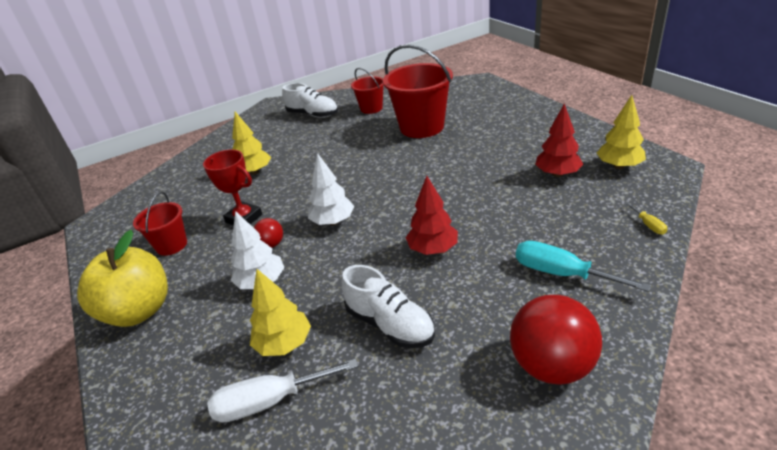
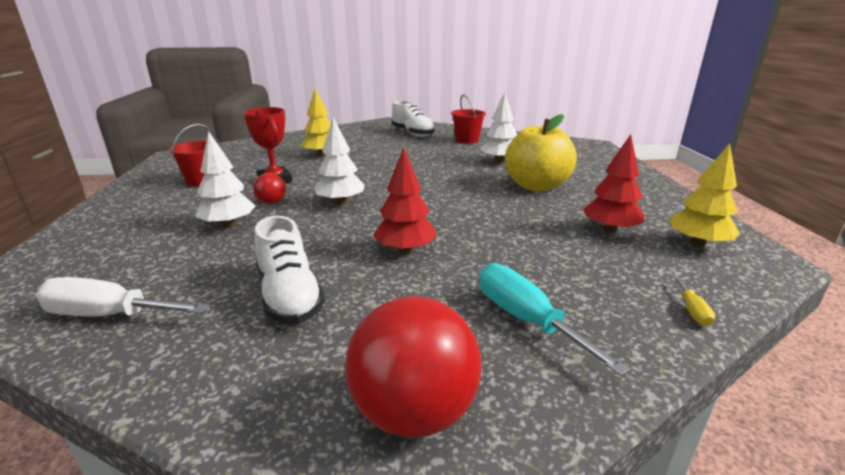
camera: 20 degrees right, 10 degrees down
(139, 311) = (121, 213): yellow apple -> yellow apple (536, 186)
(284, 344) = (183, 275): yellow tree -> none
(422, 127) = (499, 161): red bucket -> white tree

